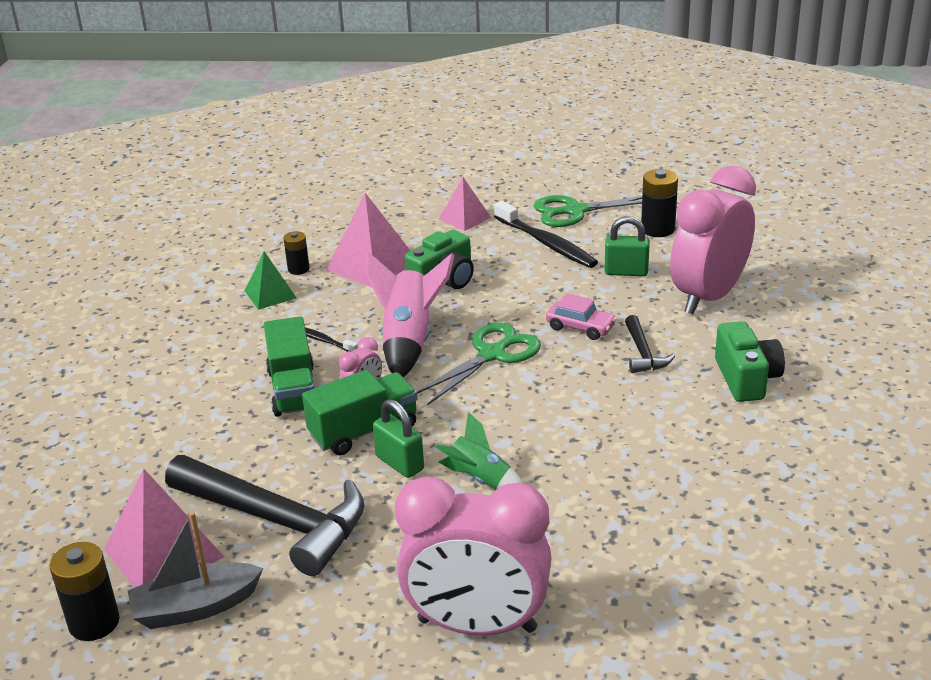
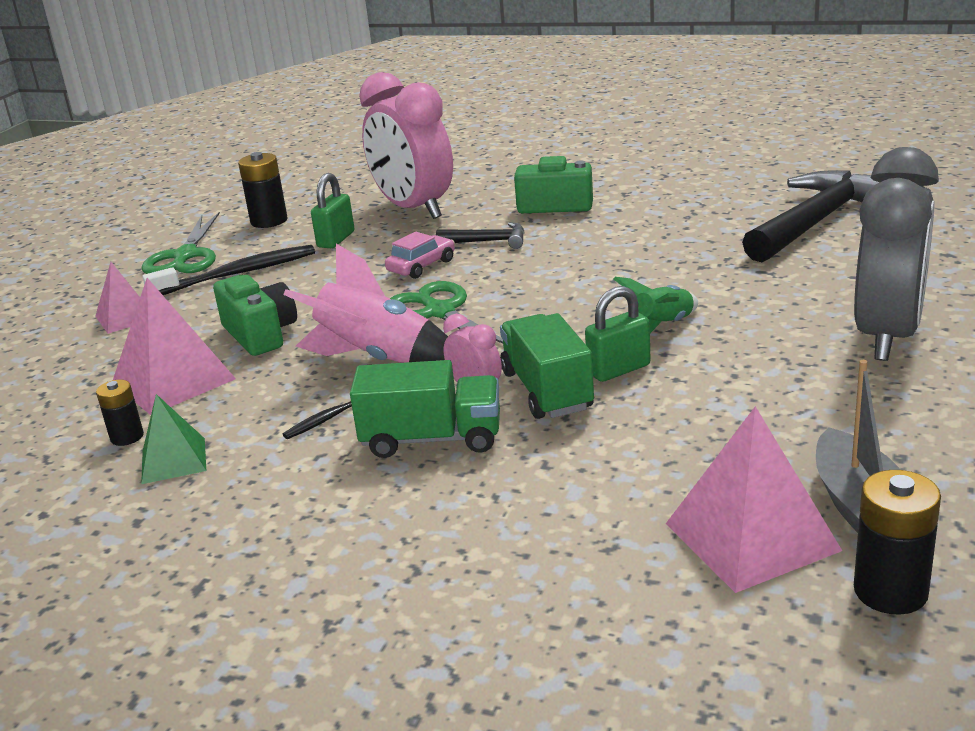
camera: 75 degrees left, 5 degrees down
(276, 520) = (702, 450): black hammer -> black hammer (817, 221)
(477, 625) = (887, 336): pink clock -> grey clock

